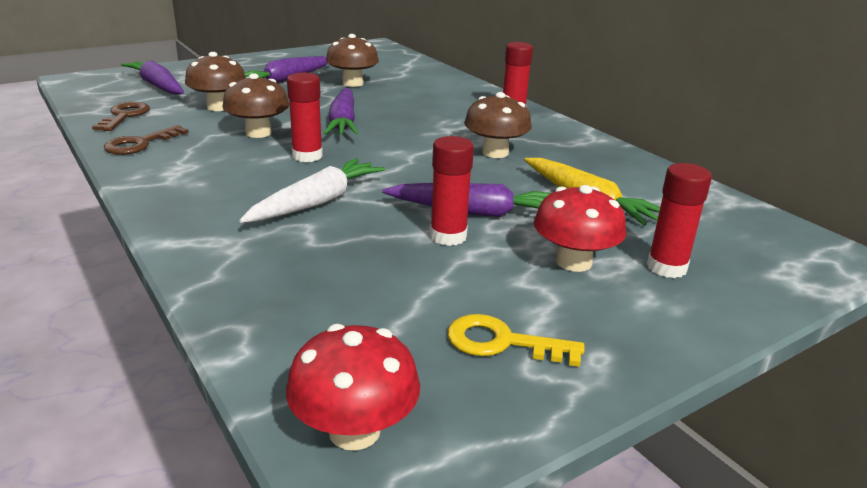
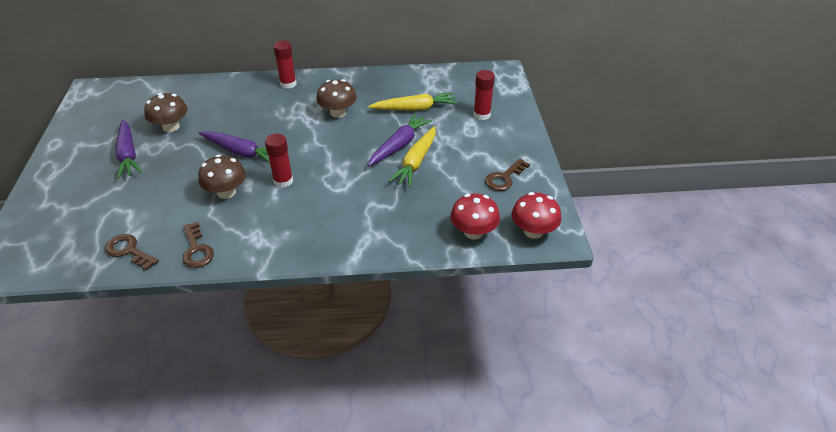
camera: 60 degrees left, 15 degrees up
(158, 86) = (72, 223): purple carrot -> none
(219, 107) = (157, 200): brown mushroom -> none
(317, 202) = (348, 193): white carrot -> none
(448, 236) = (416, 162): red glue stick -> yellow carrot
(501, 342) = (504, 178): yellow key -> brown key
(573, 262) = (462, 136): red mushroom -> red mushroom (473, 232)

